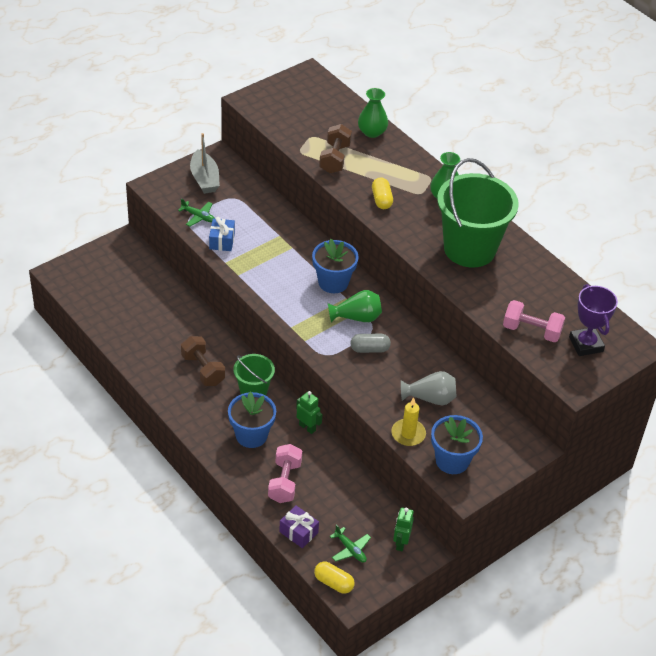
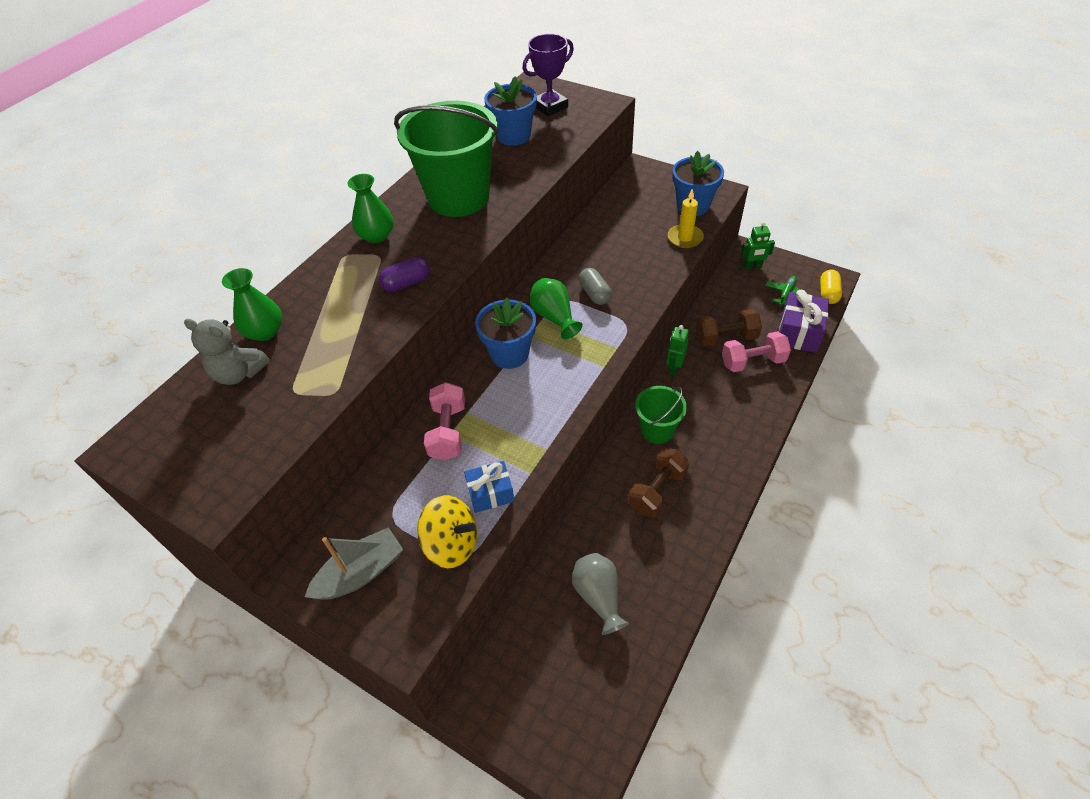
camera: 105 degrees left, 5 degrees up
(198, 216) = (452, 544): green plane -> yellow spinning top
(251, 435) = (717, 409): blue flower pot -> blue flower pot (513, 136)
(298, 532) = (799, 332): purple gift -> purple gift, size x1.52
(335, 158) = (338, 350): brown dumbbell -> brown dumbbell (725, 338)
(341, 118) = (239, 373): none -> grey teddy bear
(381, 200) = (406, 283): yellow capsule -> purple capsule
(430, 398) = (630, 236): grey vase -> grey vase (598, 597)
(531, 331) = (555, 136): pink dumbbell -> pink dumbbell (448, 432)

